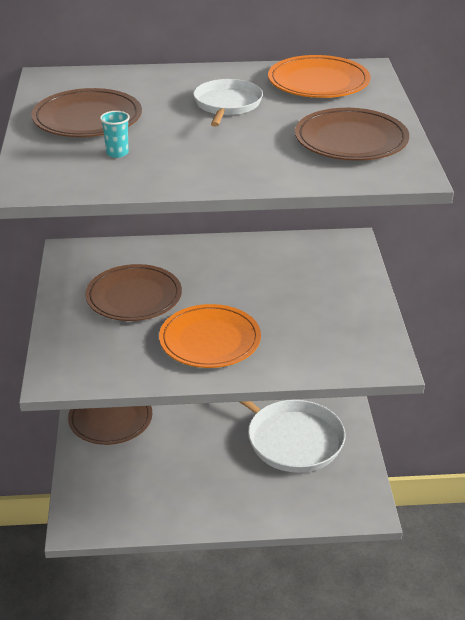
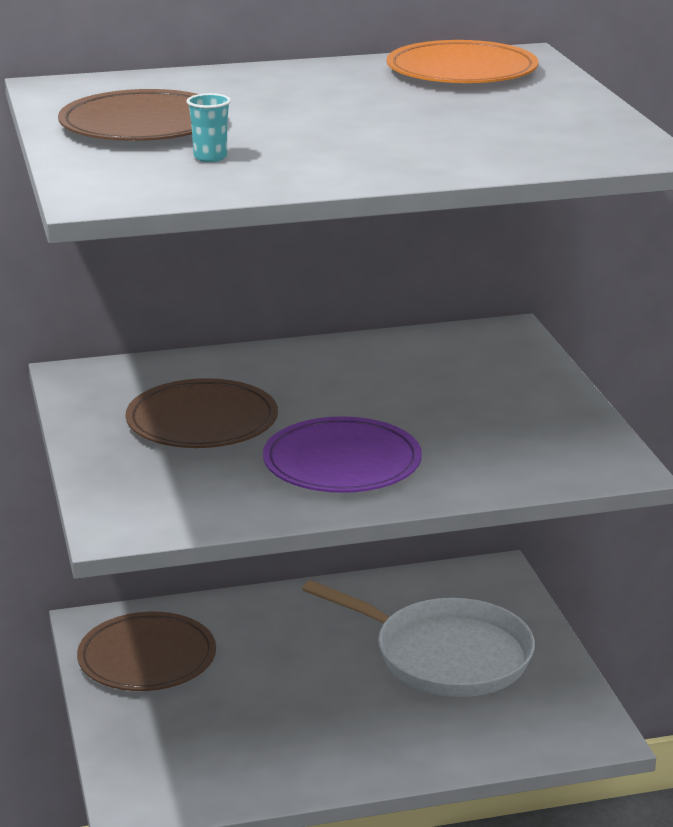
camera: 10 degrees left, 10 degrees down
(210, 340) = (342, 463): orange plate -> purple plate
(227, 105) = (342, 100): white pan -> none
(351, 140) = (542, 126): brown plate -> none

